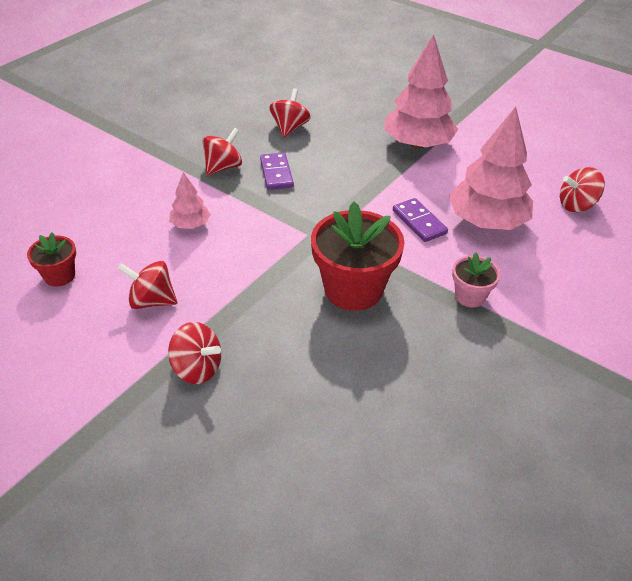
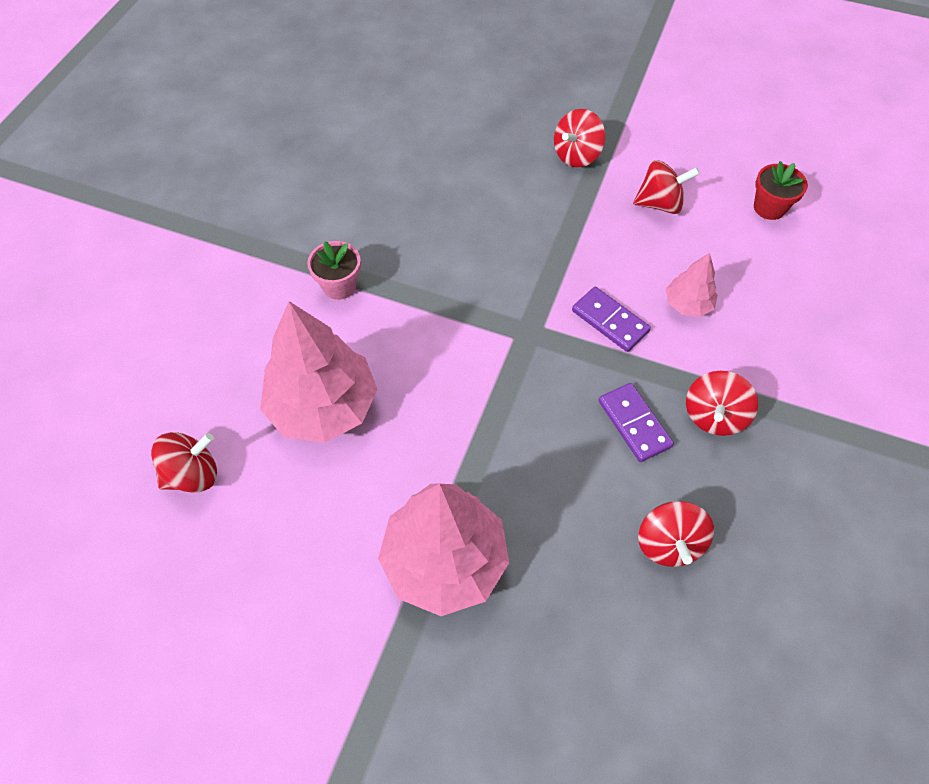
camera: 165 degrees right, 15 degrees up
(197, 368) = (576, 155): red spinning top -> red spinning top turned 60 degrees counterclockwise
(353, 289) = (466, 264): red flower pot -> none
(419, 222) = (412, 381): purple domino -> purple domino (610, 321)

